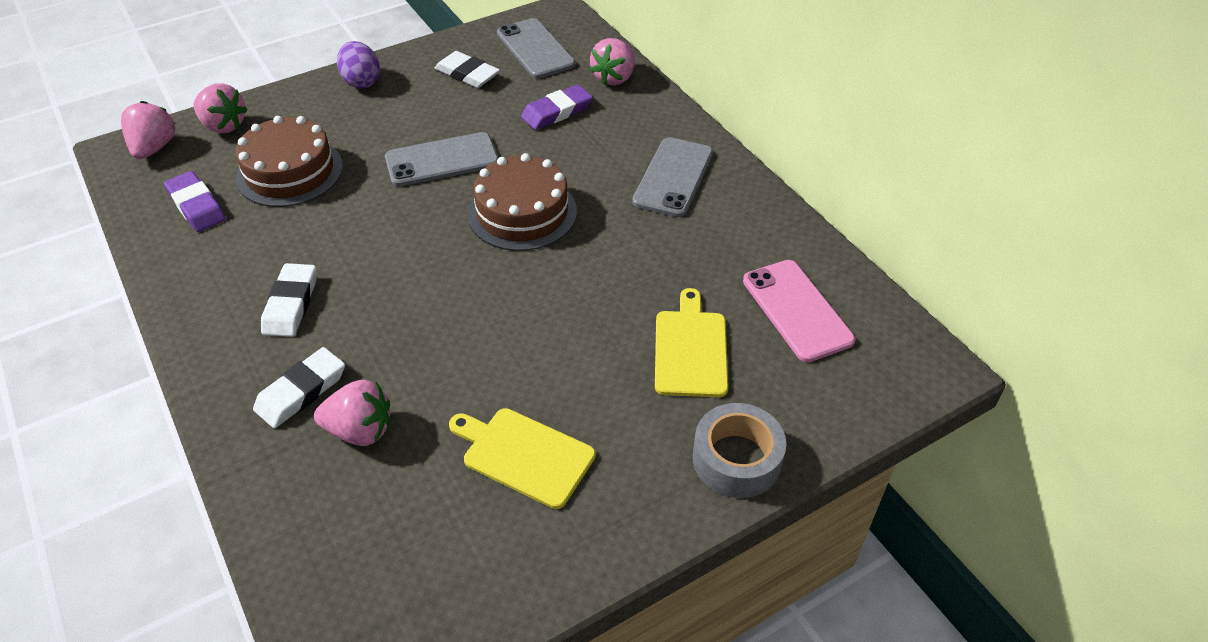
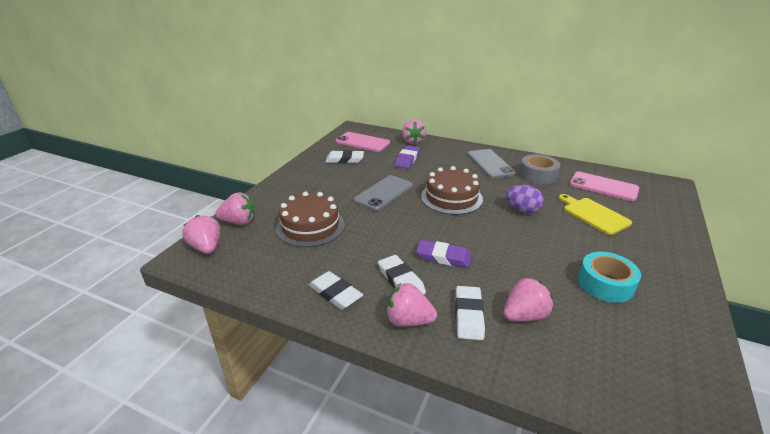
camera: 35 degrees left, 15 degrees down
(196, 206) = (276, 262): purple eraser -> purple eraser (443, 257)
(205, 281) = (335, 293): none -> white eraser
(233, 358) = (408, 320): none -> pink strawberry
(361, 81) = (294, 179): purple egg -> purple egg (522, 210)
(524, 455) = (605, 284): yellow cutting board -> turquoise tape
(535, 49) = (362, 142): grey phone -> pink phone
(736, 459) = (672, 242): grey tape -> grey tape (538, 175)

